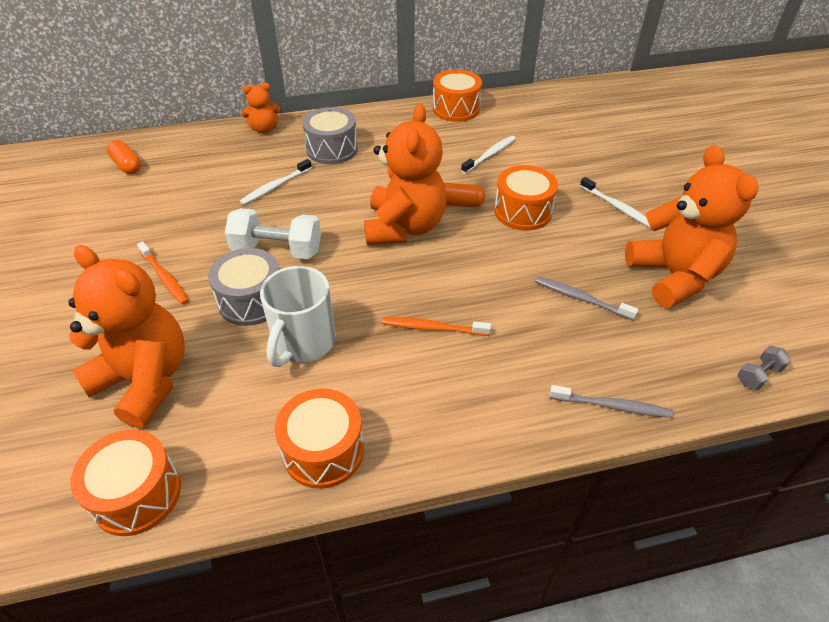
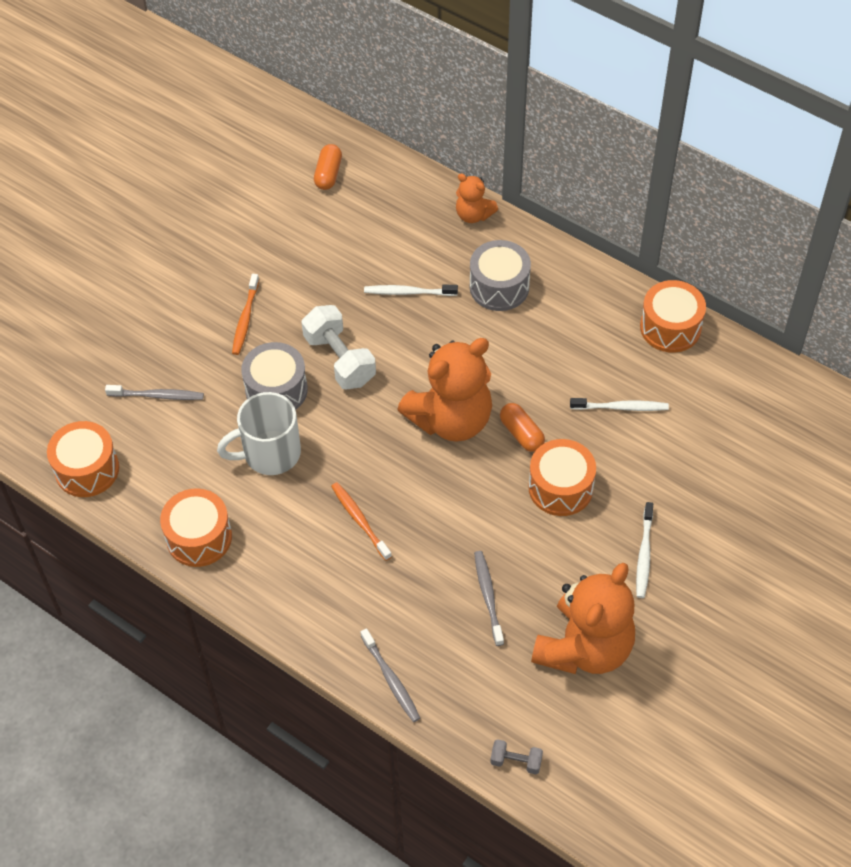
camera: 50 degrees right, 10 degrees up
(145, 380) = (158, 396): orange teddy bear -> grey toothbrush

